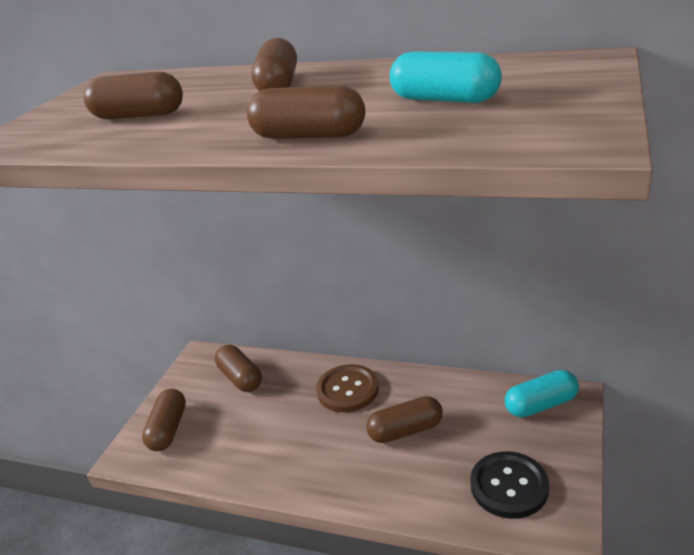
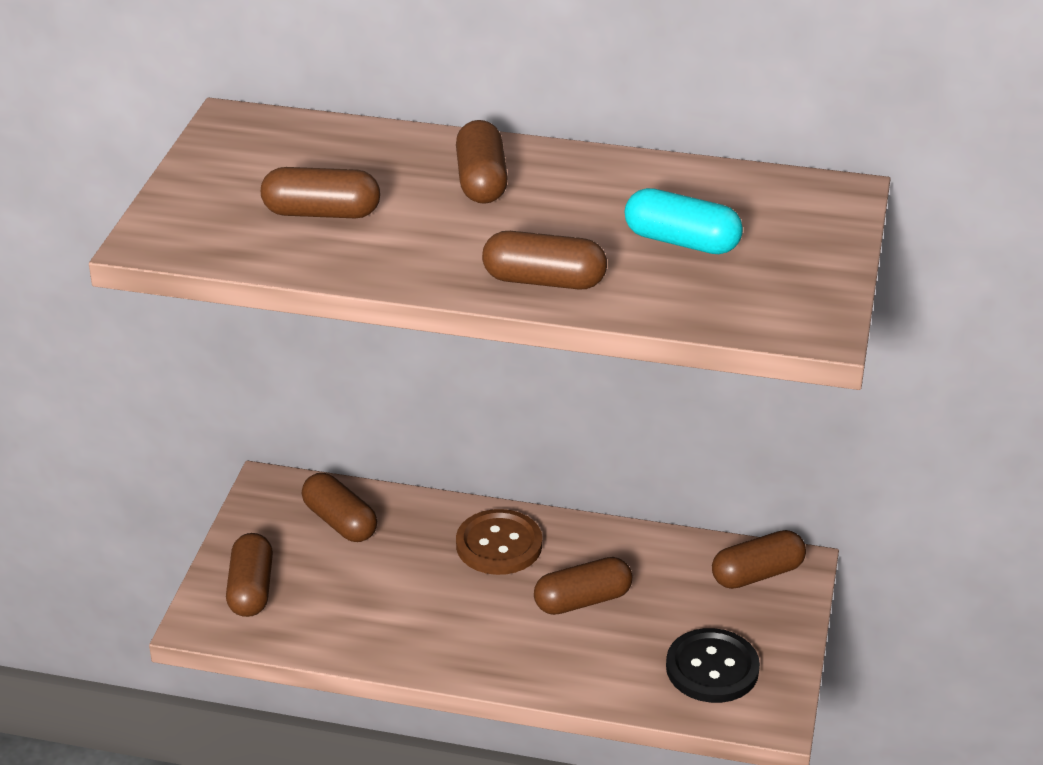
camera: 10 degrees left, 5 degrees up
(541, 405) = (757, 574): turquoise capsule -> brown capsule

